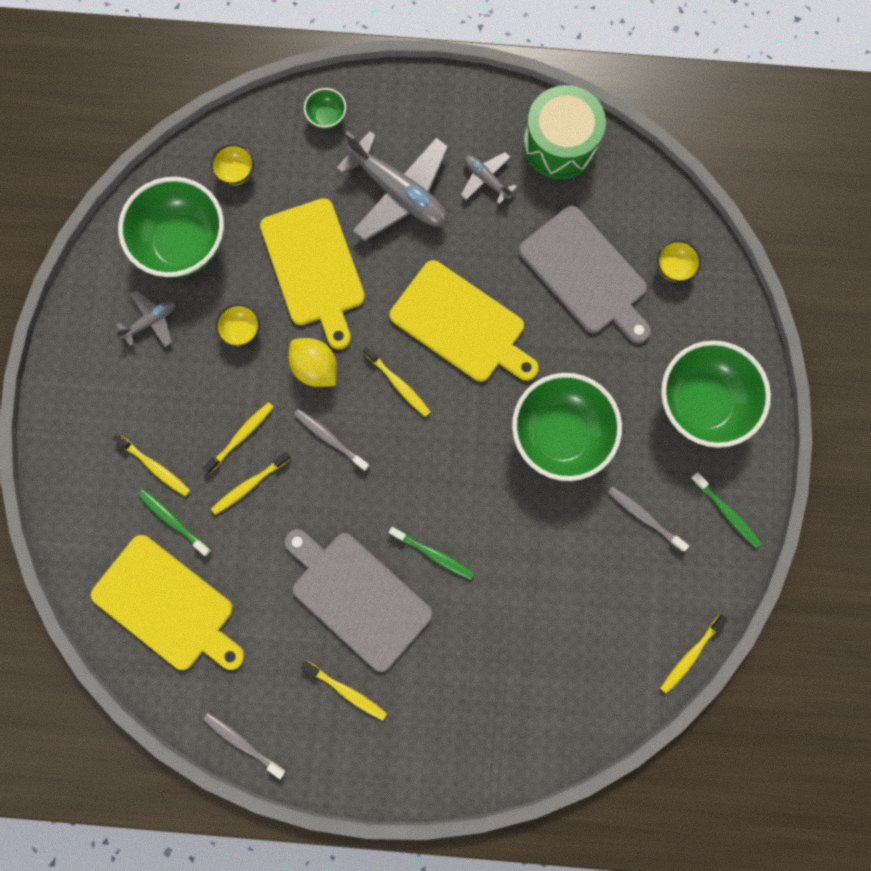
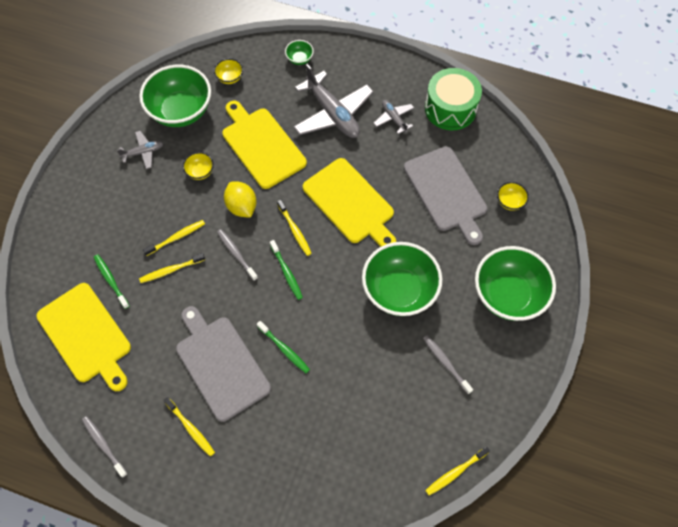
camera: 15 degrees right, 15 degrees down
(155, 467) = (111, 243): yellow toothbrush -> none
(314, 268) = (261, 145): yellow cutting board -> yellow cutting board turned 150 degrees clockwise
(726, 512) = (508, 375): green toothbrush -> green toothbrush (286, 272)

